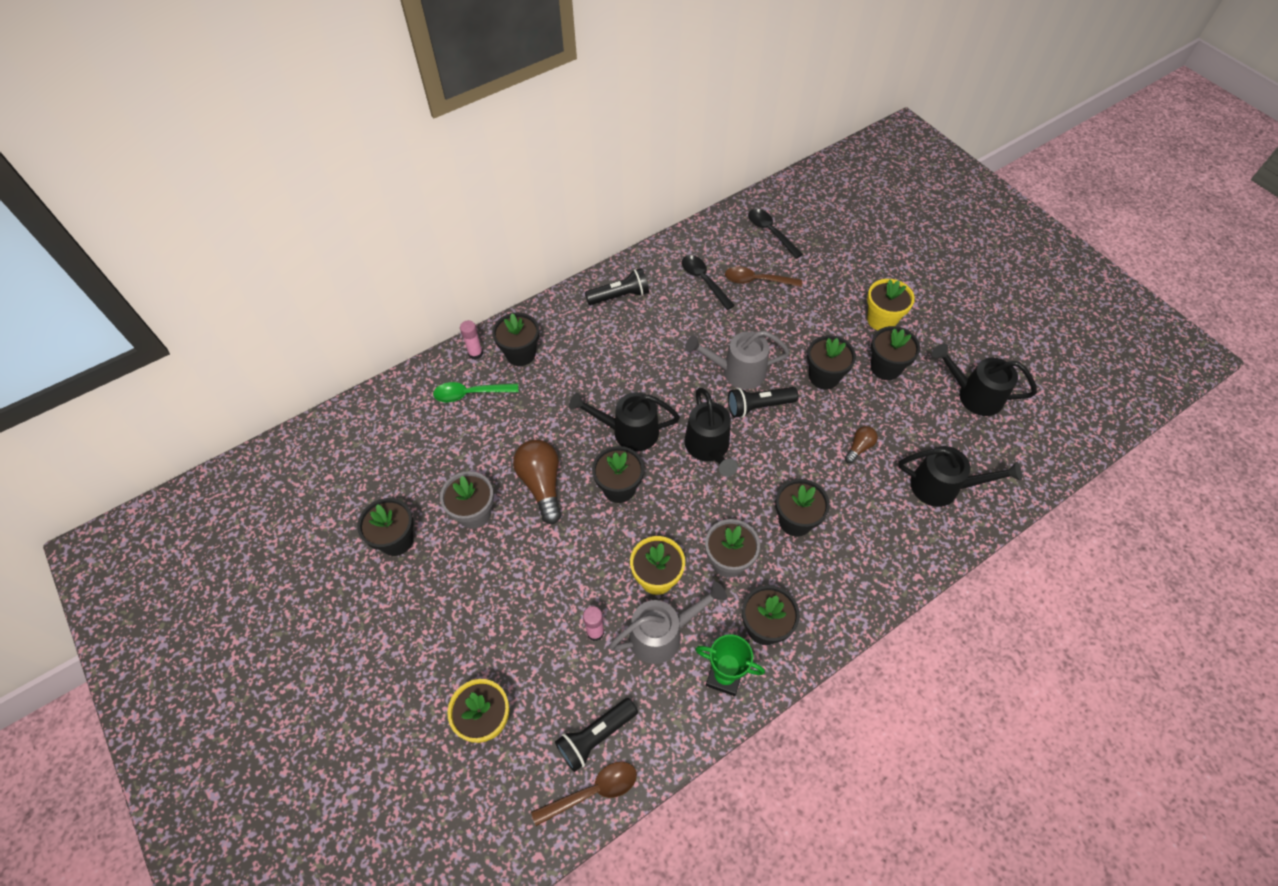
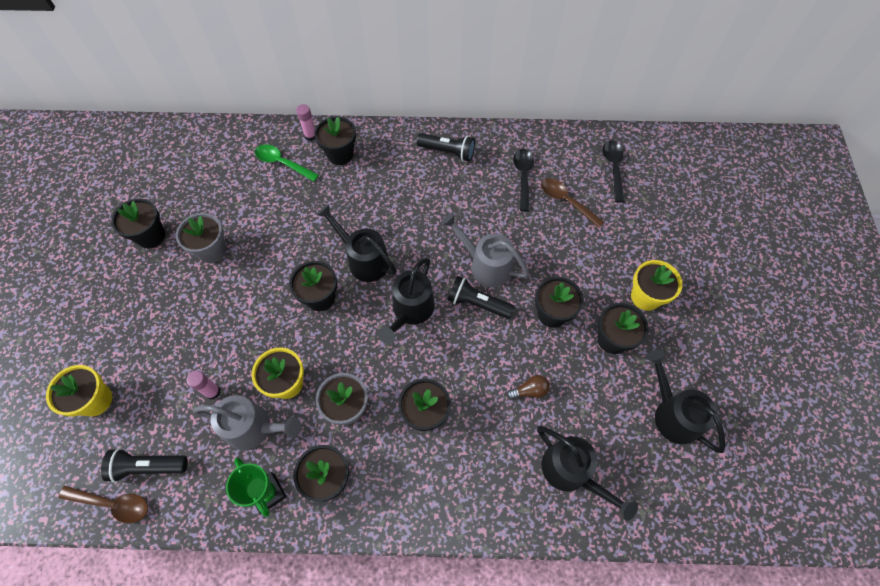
camera: 35 degrees right, 5 degrees up
(542, 484) = (271, 259): brown light bulb -> none

